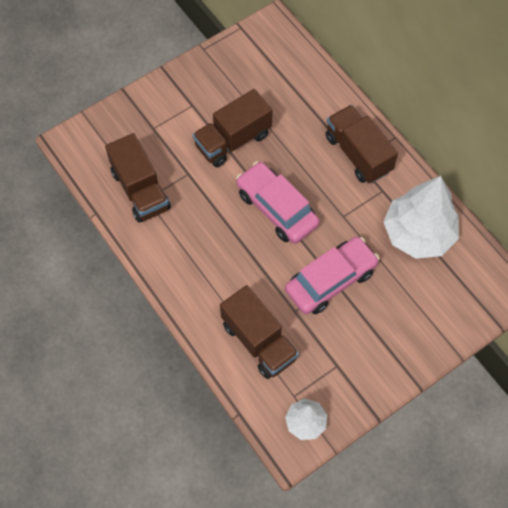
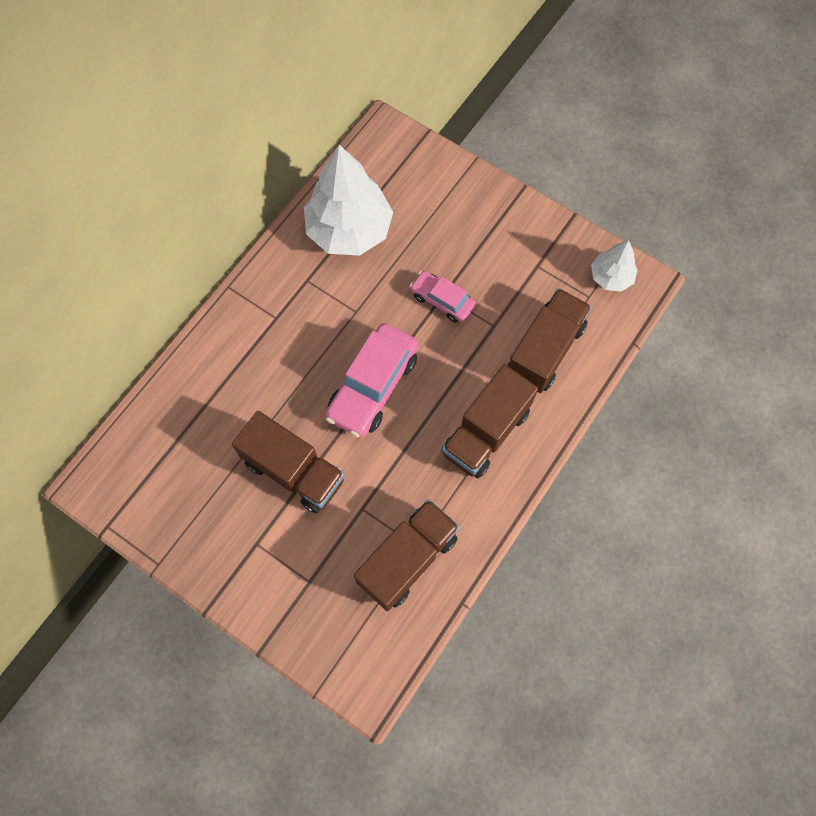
camera: 110 degrees left, 5 degrees up
(330, 280) = (442, 300): pink car -> pink car, size x0.58
(358, 154) = (265, 320): brown truck -> brown truck (485, 432)

